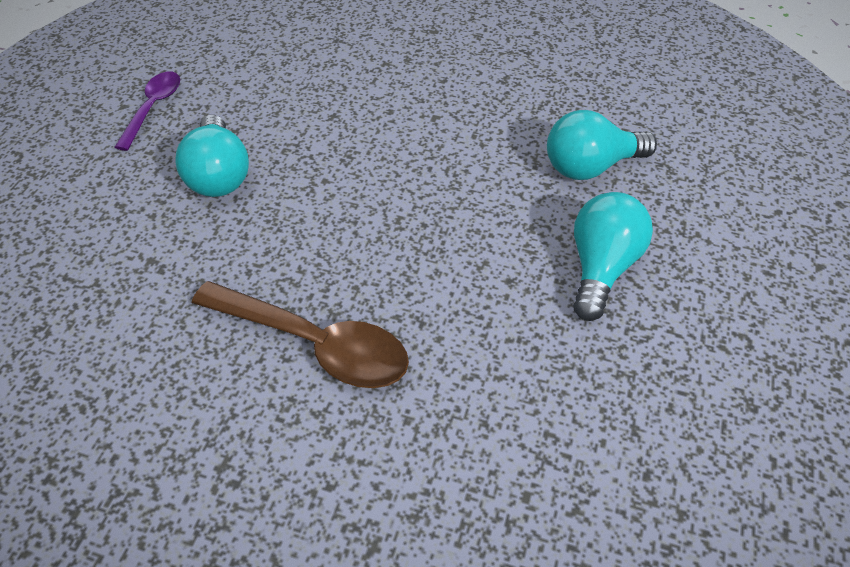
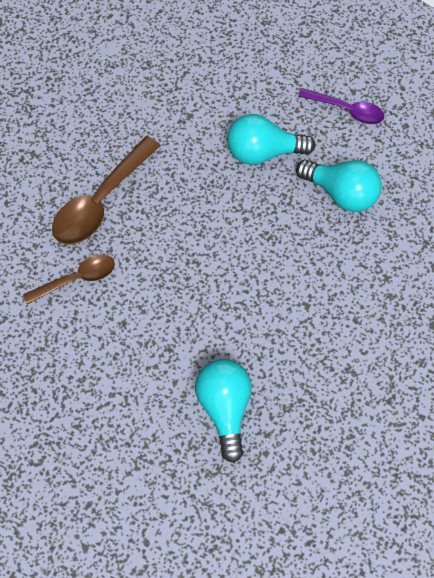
camera: 100 degrees right, 10 degrees up
(456, 348) = (76, 279): none -> brown spoon
(601, 267) = (120, 386): turquoise light bulb -> turquoise light bulb (341, 194)

